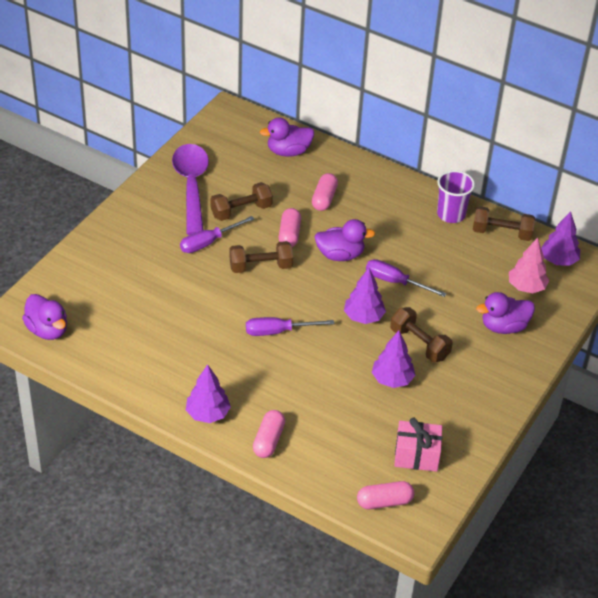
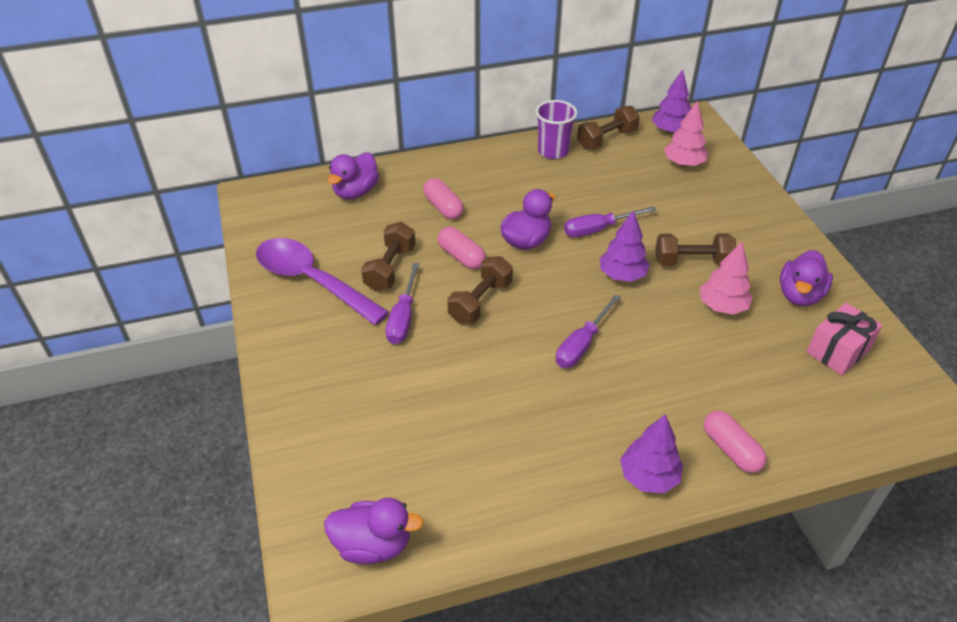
camera: 45 degrees left, 0 degrees up
(384, 502) = (886, 412): pink capsule -> none
(392, 379) = (722, 306): purple tree -> pink tree
(503, 327) = (718, 202): purple duck -> purple duck (799, 295)

